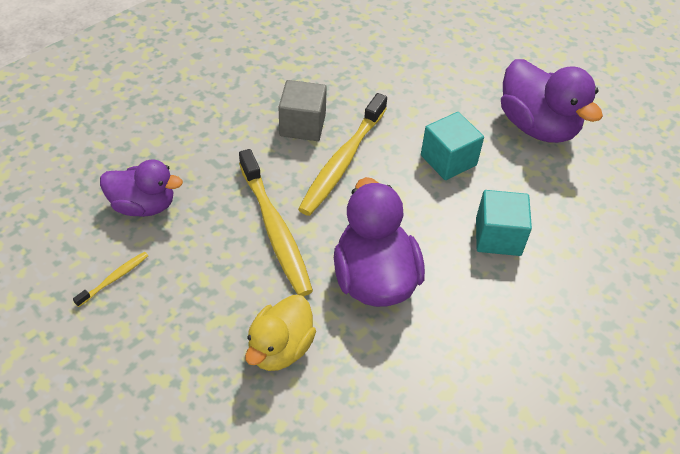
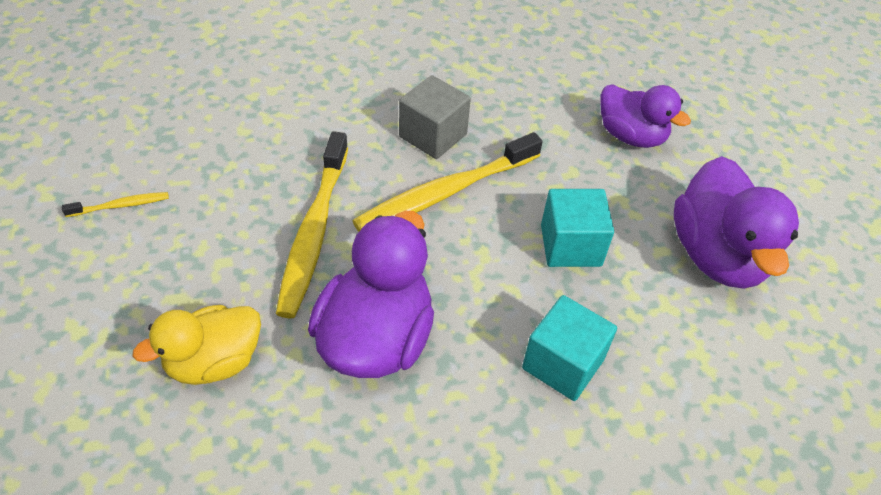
camera: 30 degrees right, 0 degrees up
(143, 205) = (207, 147): purple duck -> purple duck (631, 136)

